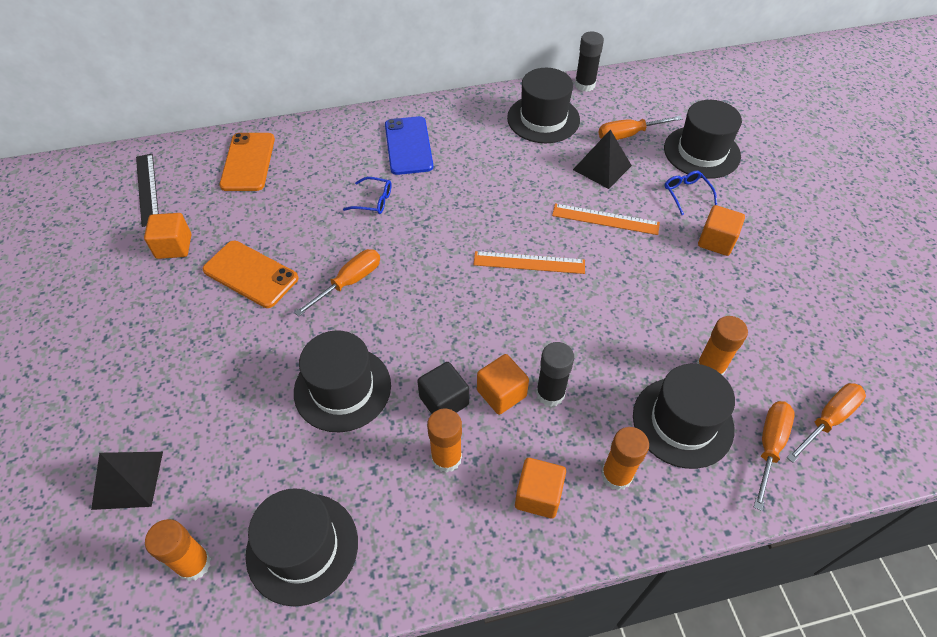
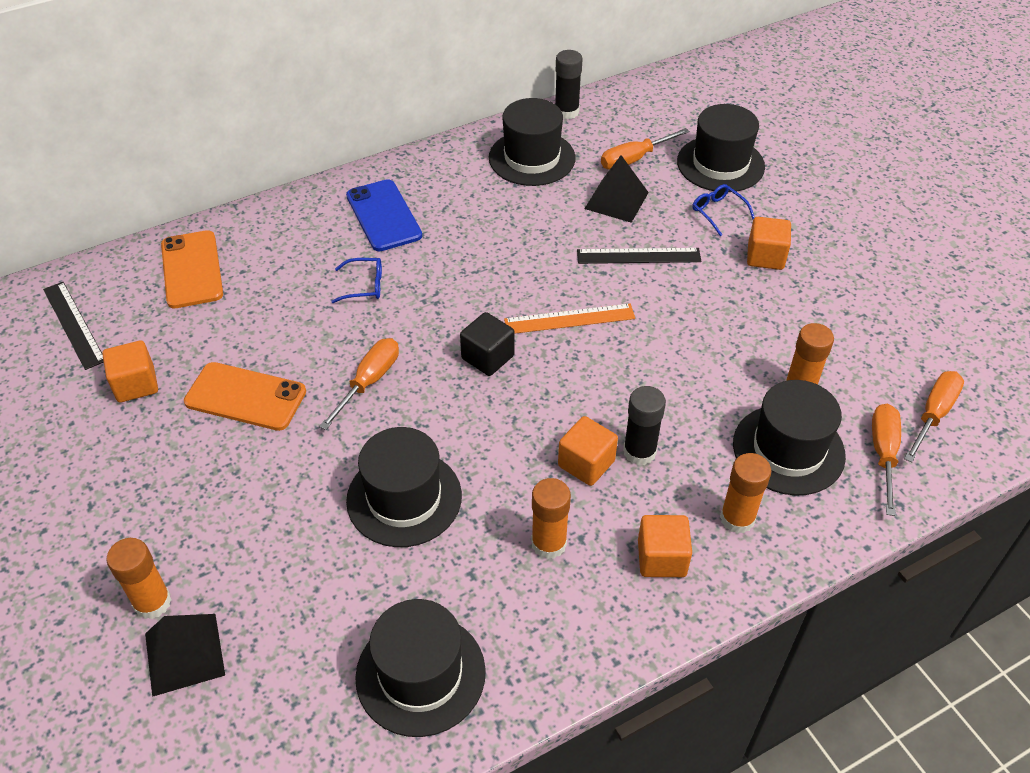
camera: 15 degrees left, 5 degrees down
(194, 563) = (301, 722): orange glue stick -> orange glue stick (152, 602)
(444, 401) = (525, 485): black cube -> black cube (488, 357)
(605, 219) = (638, 256): orange ruler -> black ruler

